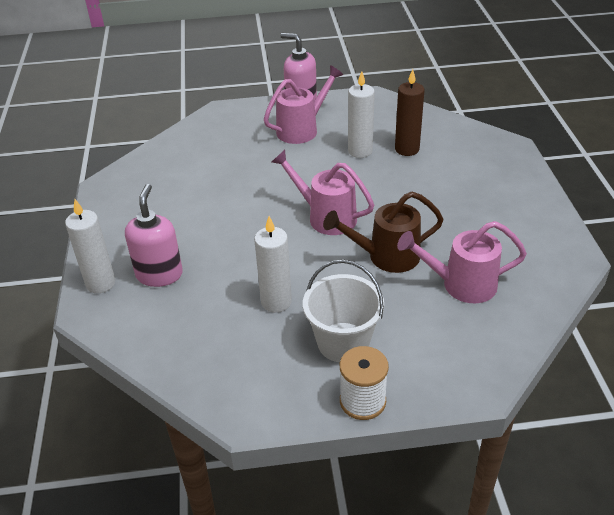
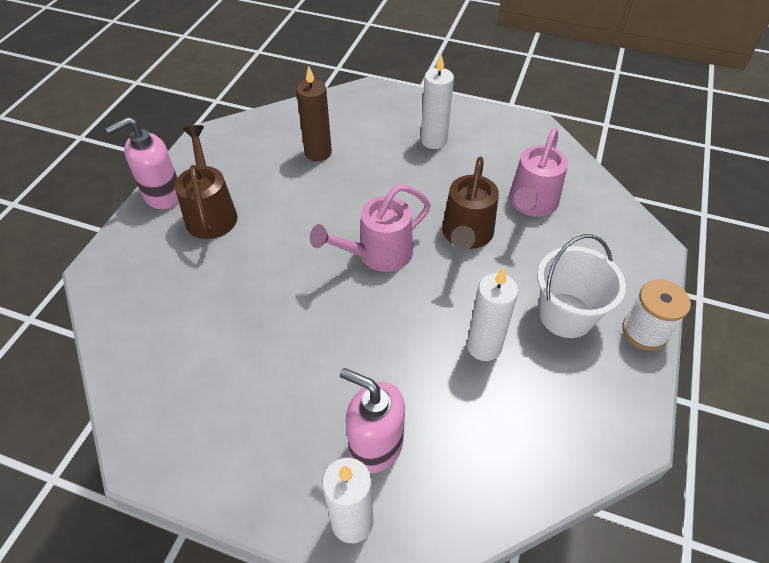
camera: 65 degrees left, 10 degrees up
(302, 129) = (211, 212): pink watering can -> brown watering can
(360, 151) = (291, 185): white candle -> white candle (434, 141)

